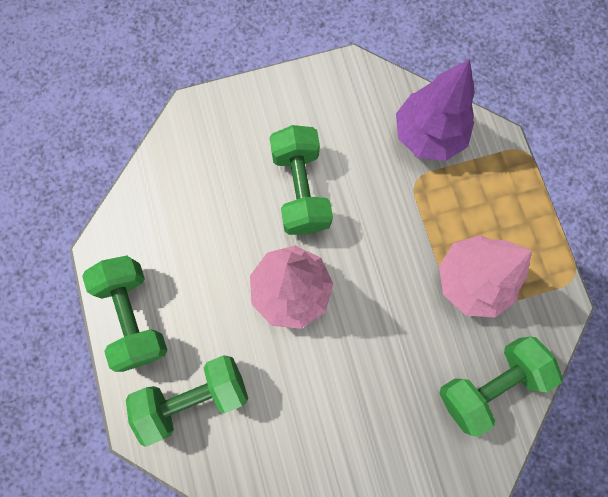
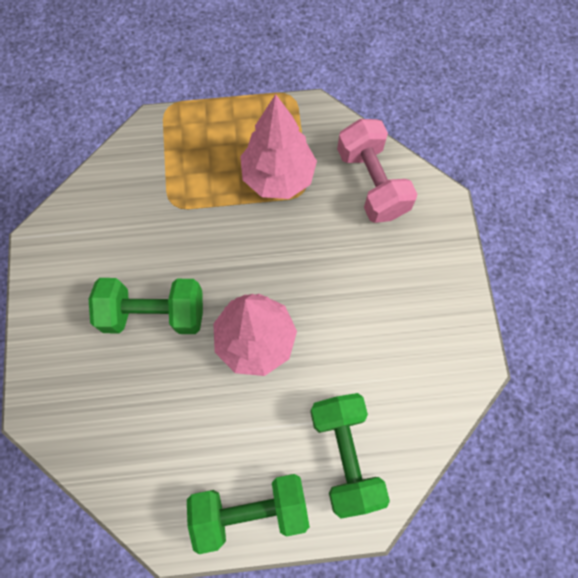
camera: 80 degrees left, 5 degrees down
(428, 135) = (129, 183): purple tree -> none
(489, 384) = (372, 183): green dumbbell -> pink dumbbell

